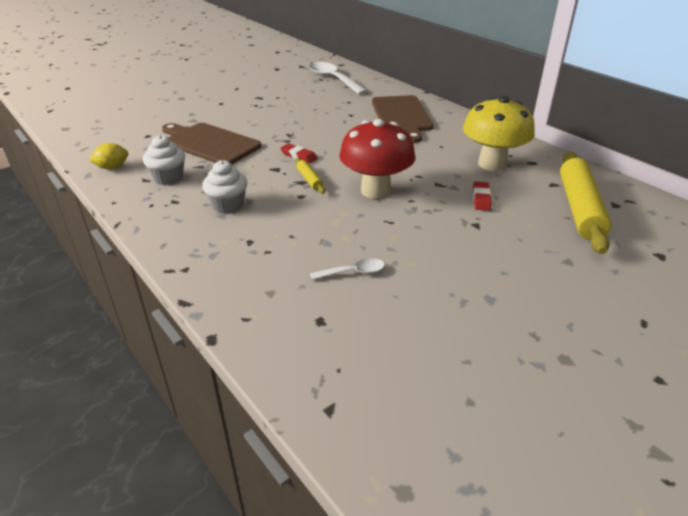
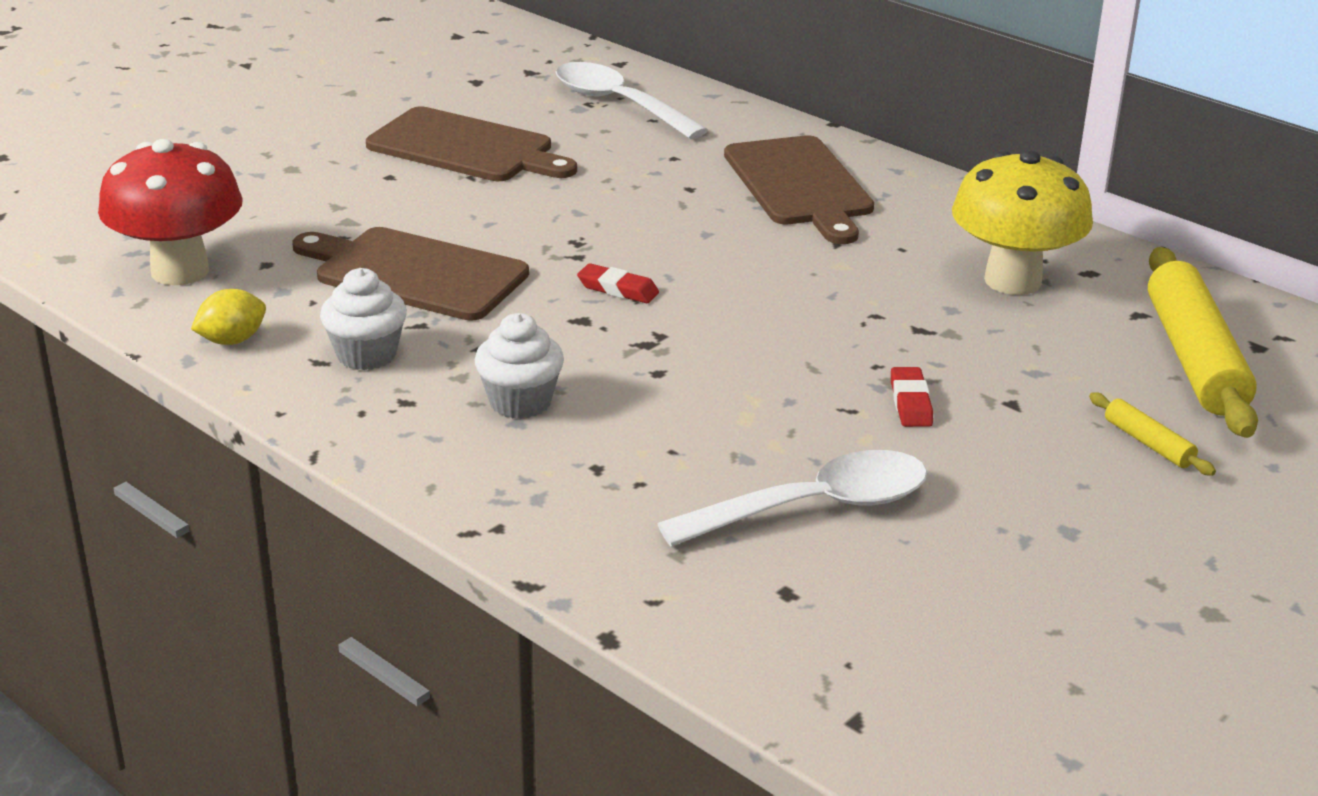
camera: 10 degrees left, 5 degrees down
(259, 93) = (466, 148): none -> brown cutting board
(309, 180) = (661, 338): yellow rolling pin -> yellow rolling pin (1148, 443)
(353, 272) = (815, 507): white spoon -> white spoon, size x2.02
(375, 190) = (802, 351): red mushroom -> red mushroom (180, 271)
(481, 199) = (1009, 353): red eraser -> red eraser (910, 402)

